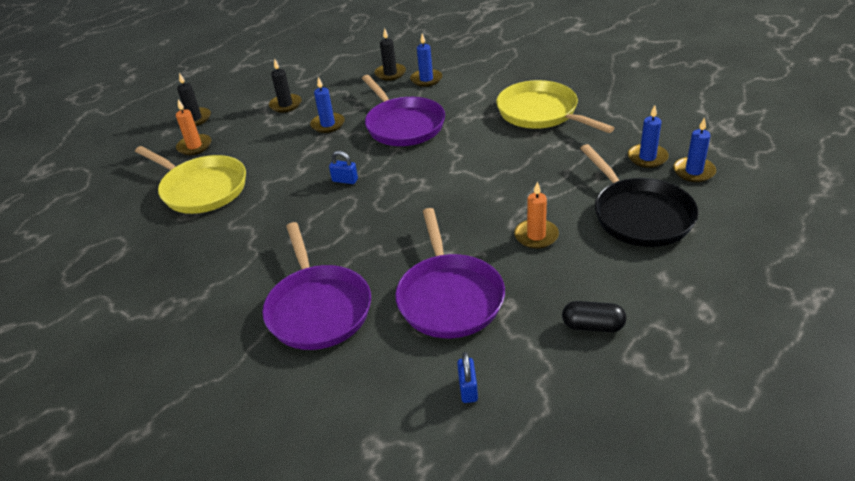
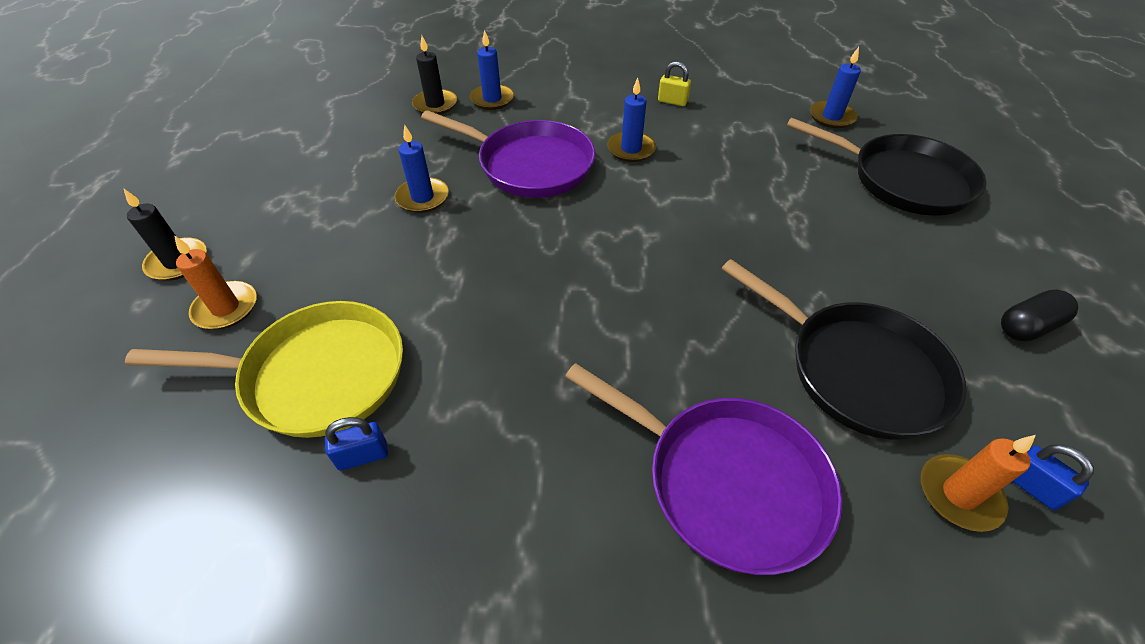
camera: 40 degrees left, 10 degrees up
(285, 105) = (323, 190): black candle -> none
(345, 180) = (538, 267): blue padlock -> blue padlock (363, 456)
(449, 297) = (857, 370): purple pan -> black pan
(536, 236) = (844, 245): orange candle -> orange candle (959, 494)
(541, 113) = (672, 101): yellow pan -> yellow padlock
(694, 171) = (887, 117): blue candle -> blue candle (631, 149)

